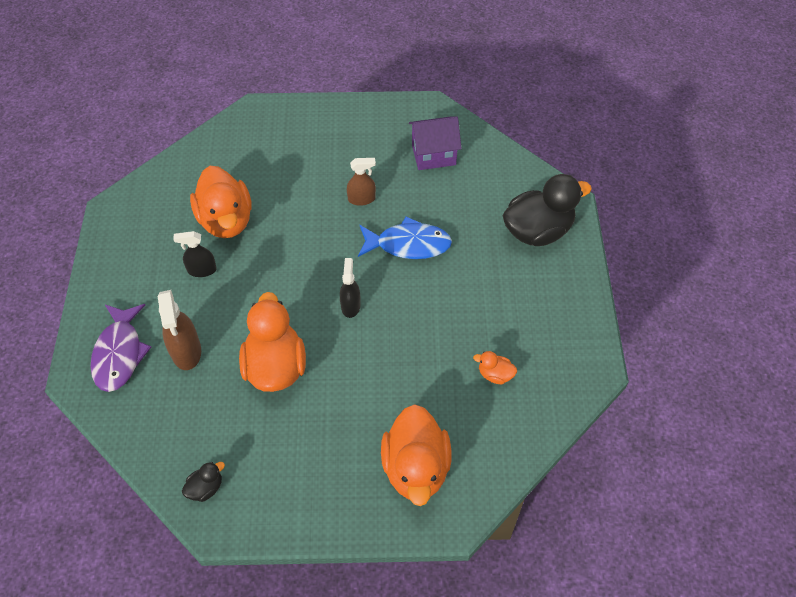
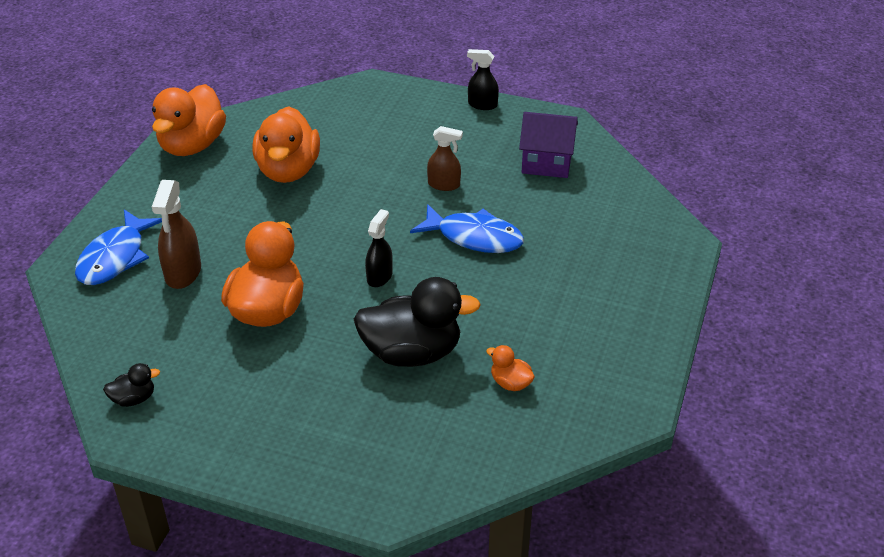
camera: 20 degrees right, 15 degrees down
(119, 354) = (115, 258): purple fish -> blue fish
(202, 270) = (239, 207): black spray bottle -> black spray bottle (482, 105)
(416, 468) = (371, 446): orange duck -> orange duck (192, 145)
(537, 231) = (633, 260): black duck -> black duck (412, 353)

